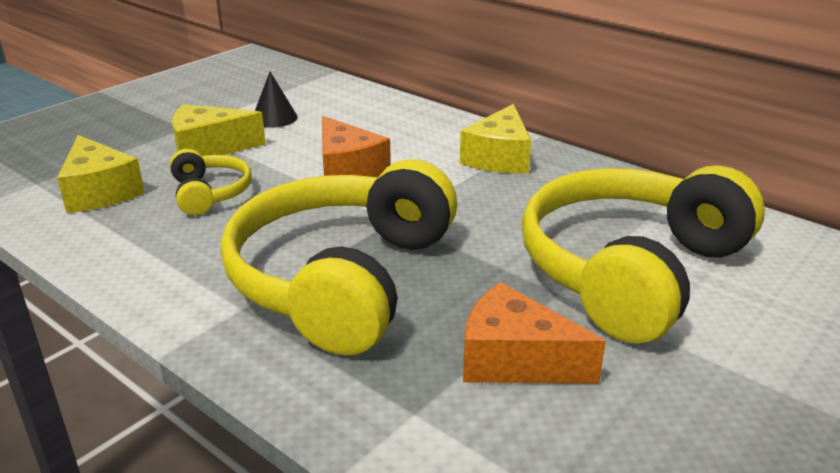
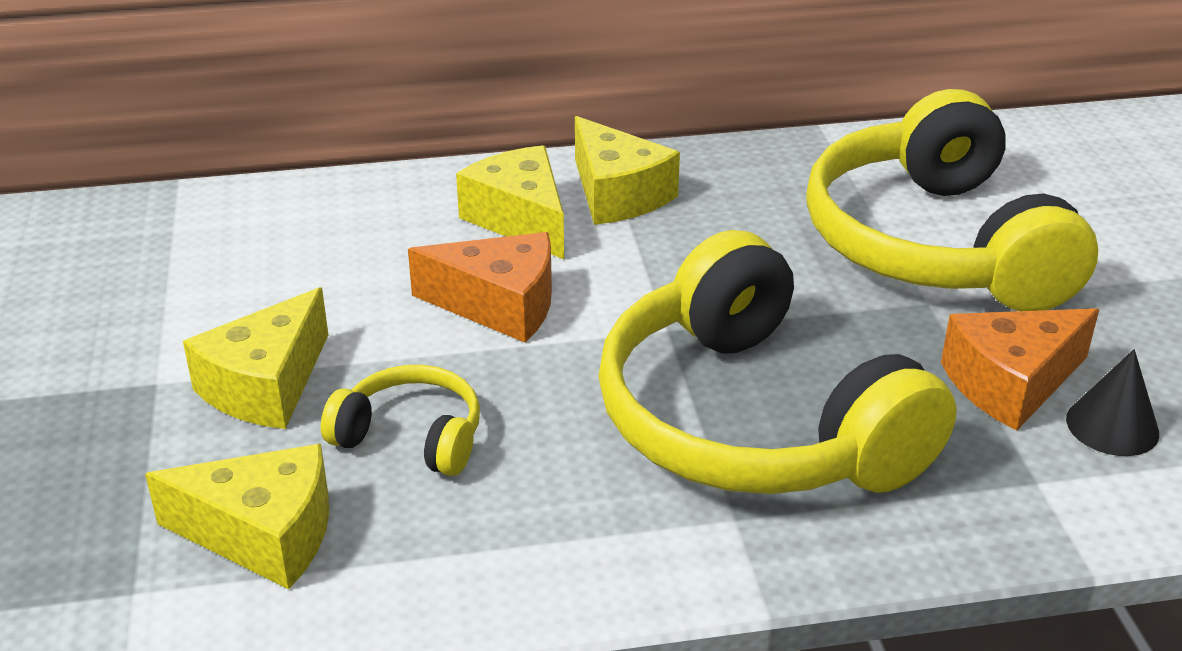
camera: 50 degrees left, 5 degrees up
(274, 118) = (255, 294): black cone -> black cone (1112, 426)
(431, 145) = (520, 219): none -> yellow cheese

